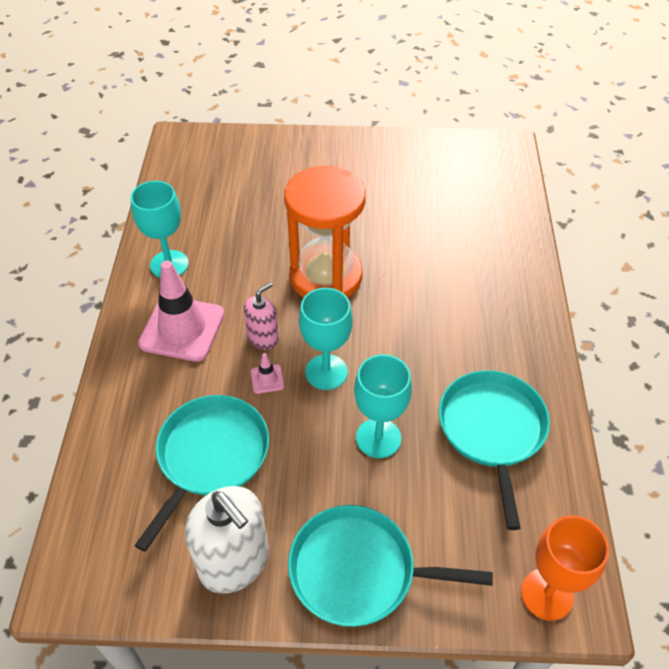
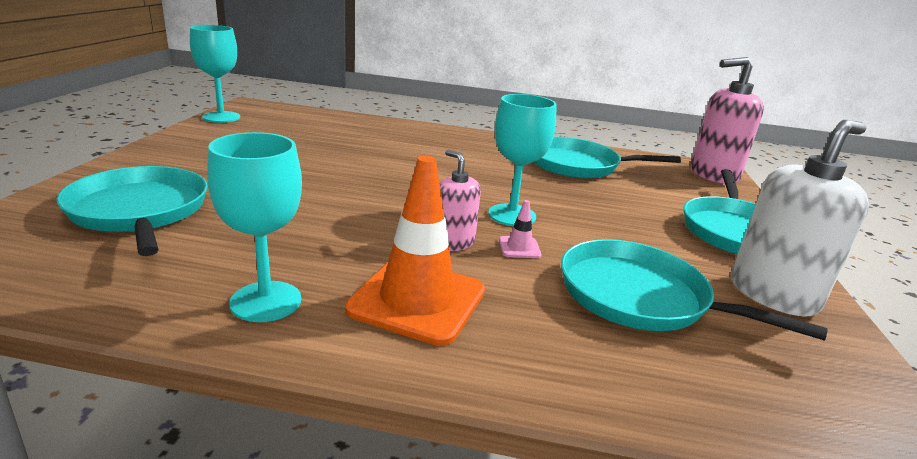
camera: 85 degrees left, 25 degrees down
(182, 329) = (417, 300): pink traffic cone -> orange traffic cone
(257, 178) = (139, 211): none -> turquoise pan
(326, 276) = (370, 197): orange hourglass -> none
(378, 438) = (593, 204): turquoise goblet -> turquoise goblet (221, 117)
(547, 594) = (713, 175): orange goblet -> pink soap dispenser

